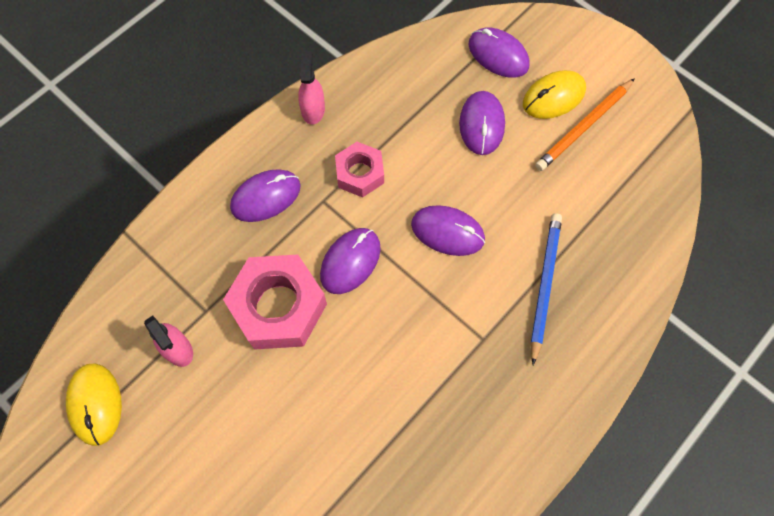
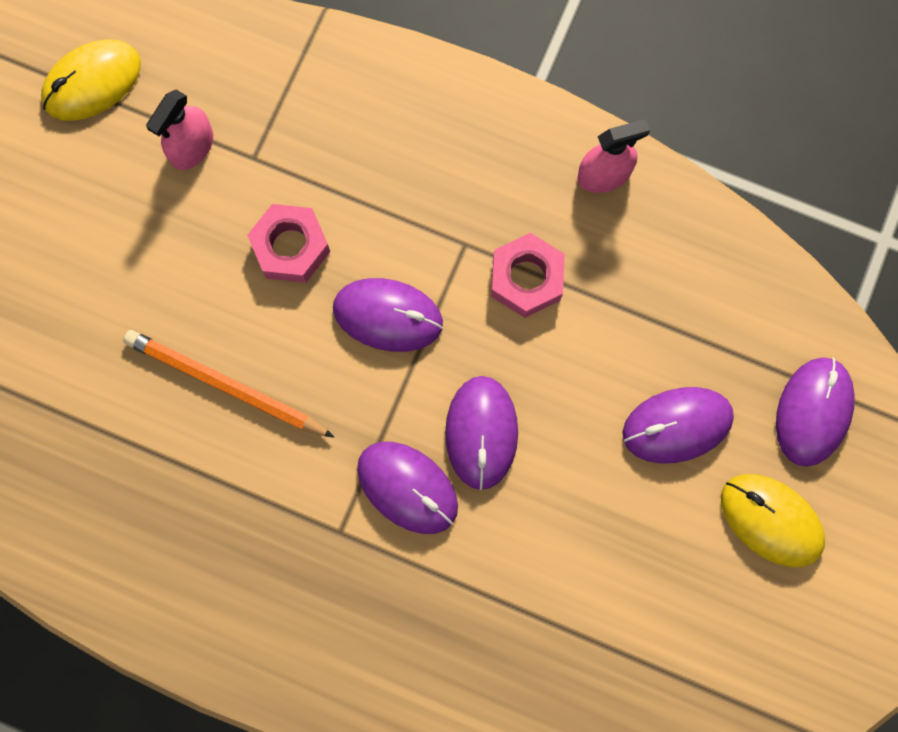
camera: 70 degrees right, 10 degrees up
(266, 197) = (441, 167): purple mouse -> purple mouse (407, 487)
(278, 307) = (290, 247): pink nut -> pink nut, size x0.59
(544, 285) = (449, 594): blue pencil -> none
(584, 127) = (735, 583): orange pencil -> orange pencil (225, 385)

